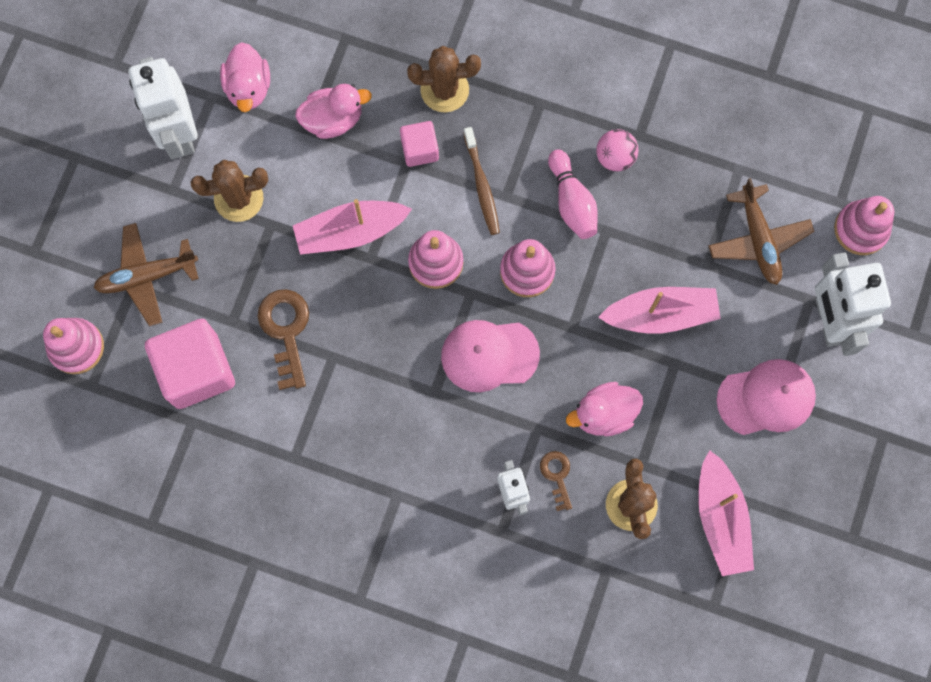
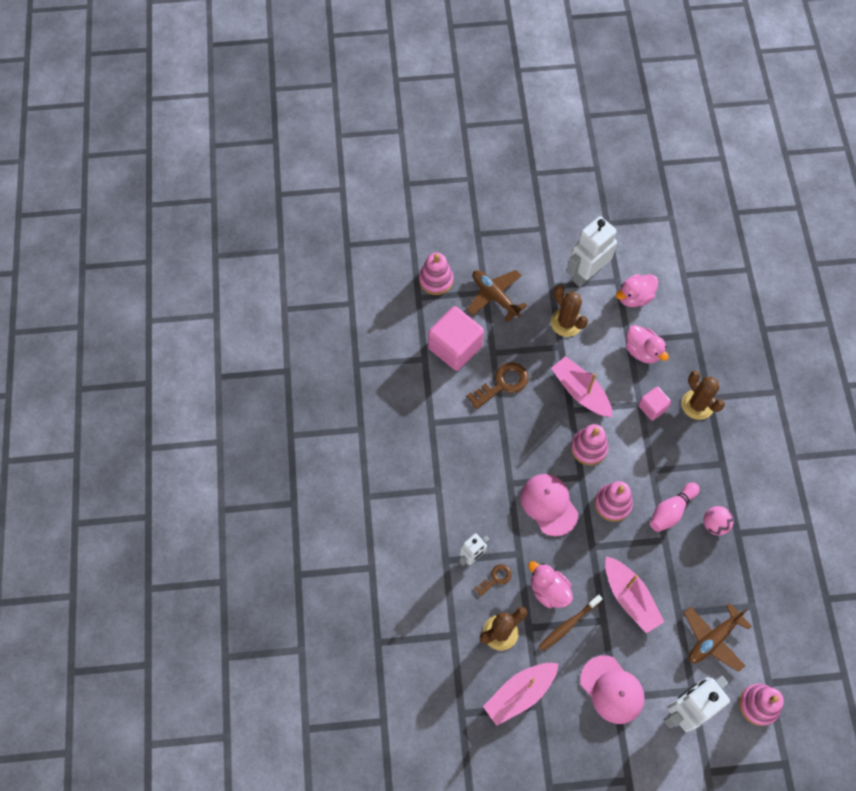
camera: 65 degrees right, 10 degrees down
(482, 185) = (650, 453): brown toothbrush -> brown toothbrush (568, 624)

